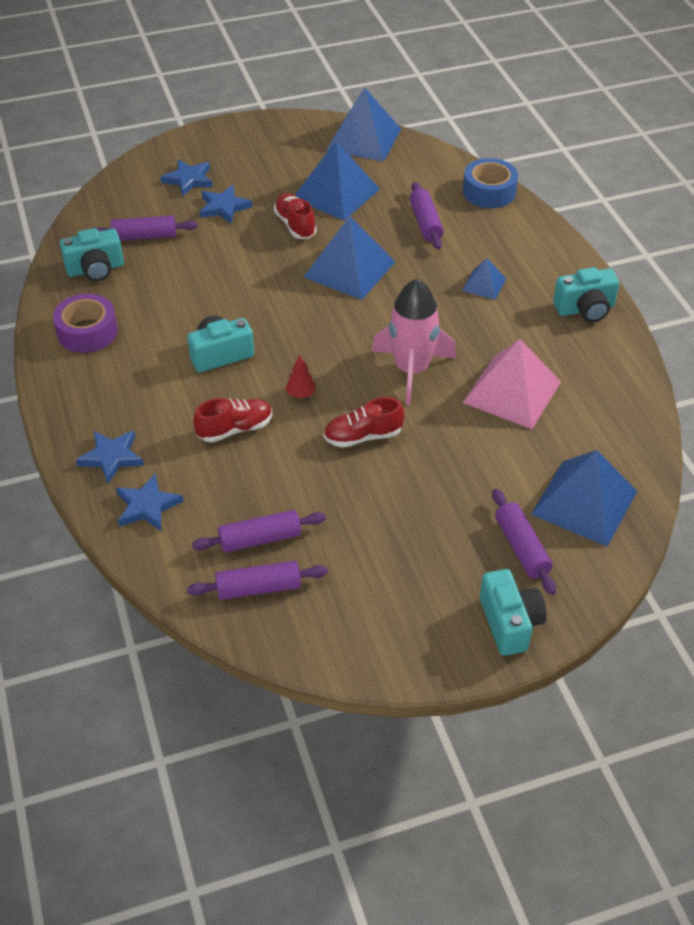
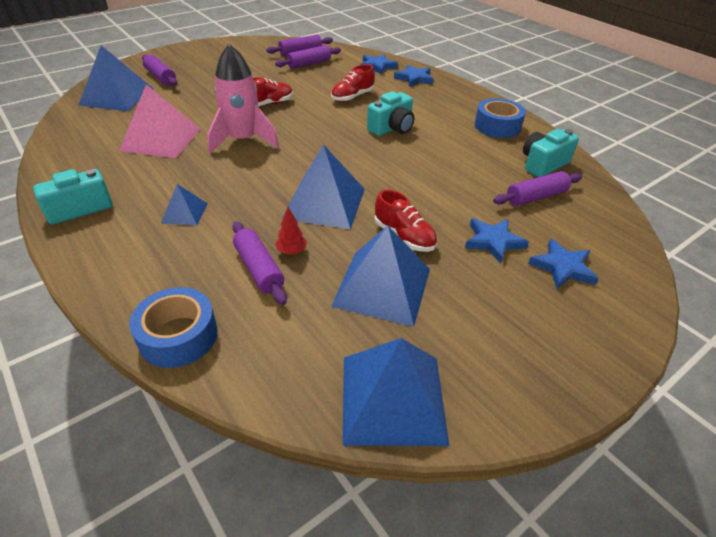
camera: 160 degrees right, 5 degrees down
(87, 332) = (497, 126): purple tape -> blue tape
(301, 394) = (320, 117): red tree -> red tree (291, 251)
(510, 623) = (169, 56): turquoise camera -> none

